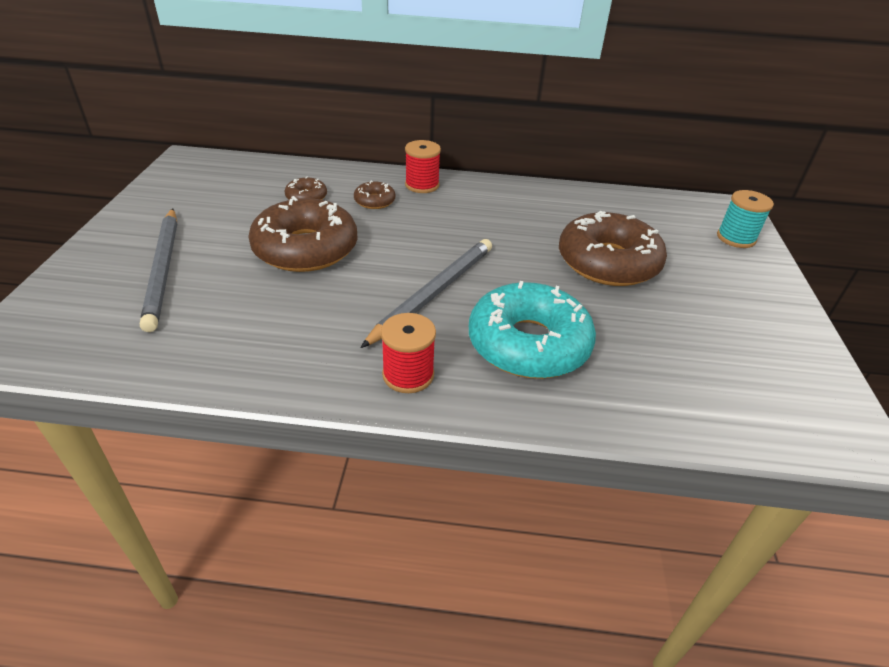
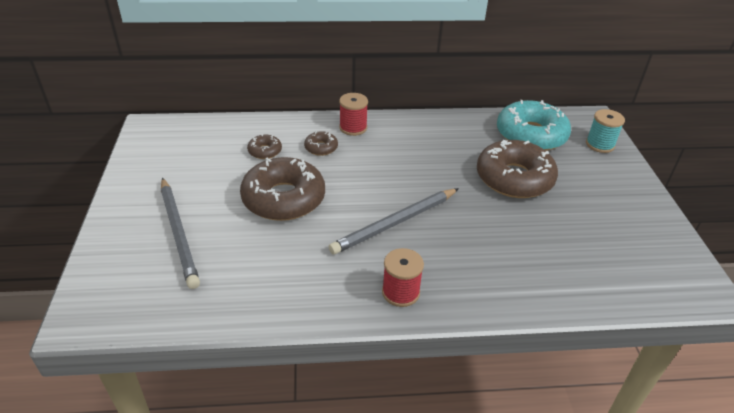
camera: 10 degrees left, 0 degrees up
(433, 293) = (395, 223): grey pencil -> grey pencil turned 150 degrees counterclockwise
(528, 344) = (477, 254): turquoise donut -> turquoise donut (531, 135)

